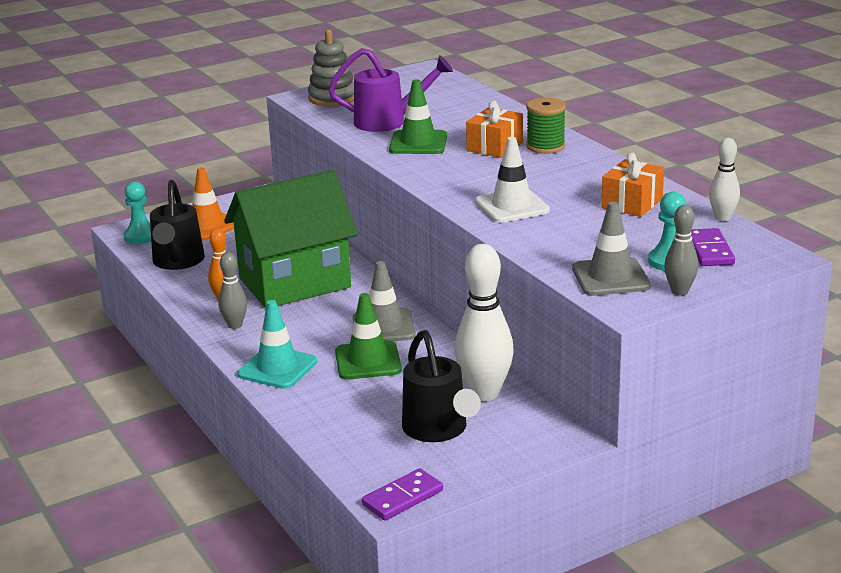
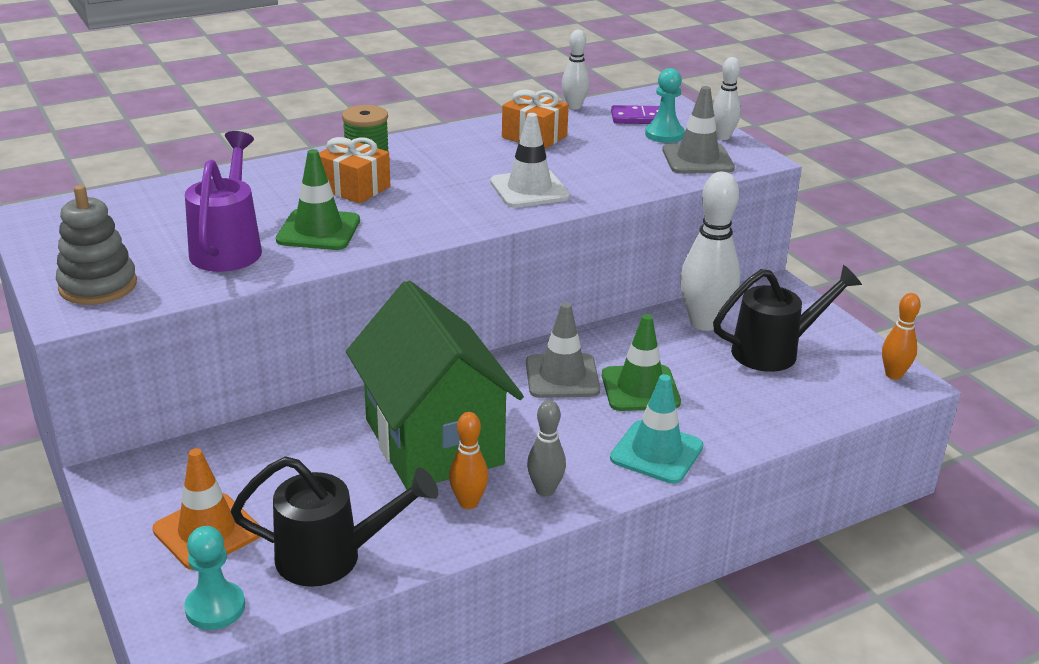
camera: 90 degrees left, 5 degrees up
(403, 498) = (893, 374): purple domino -> orange bowling pin
(679, 291) = (722, 137): grey bowling pin -> white bowling pin

